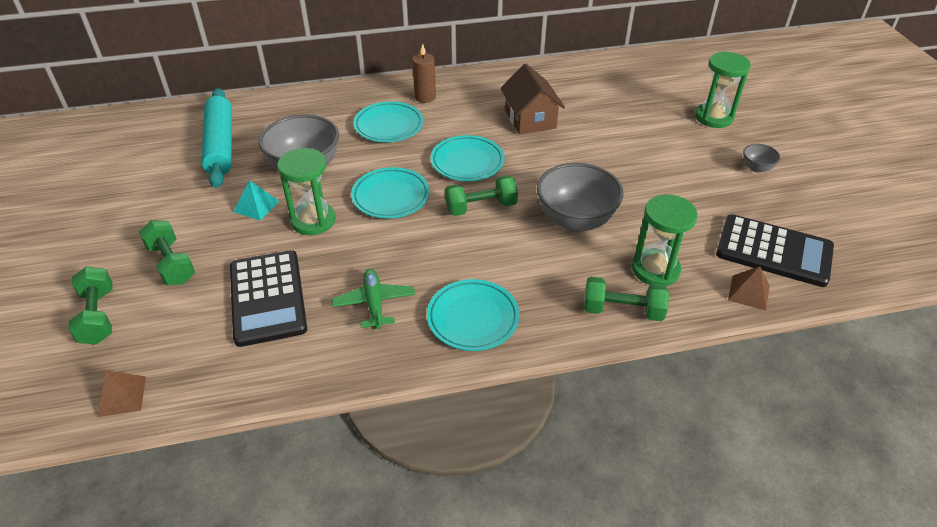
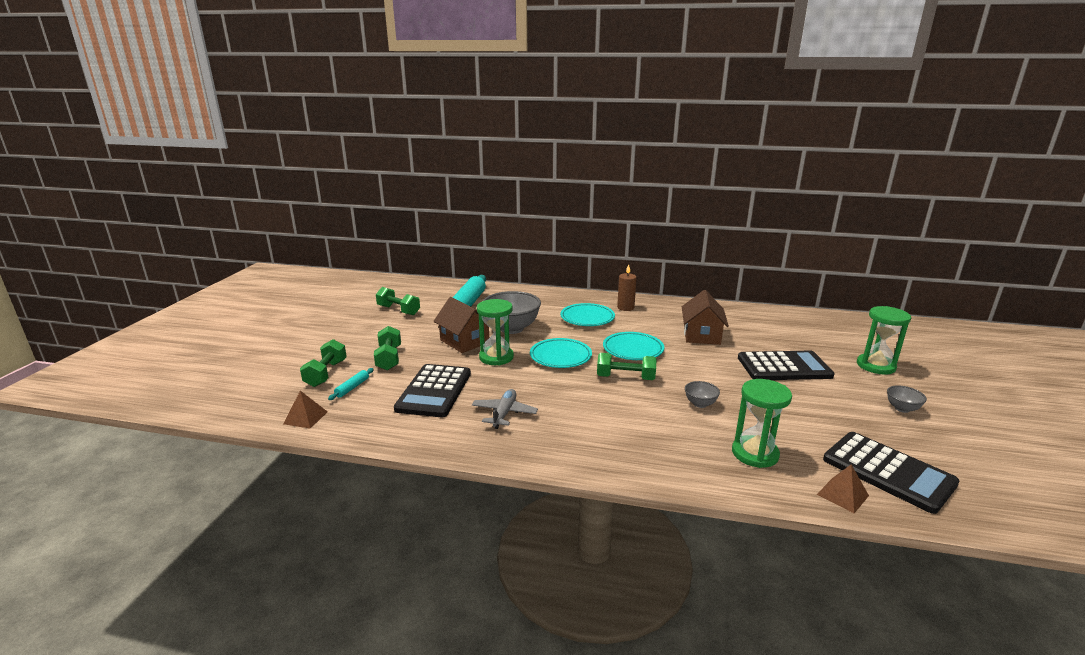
camera: 25 degrees right, 20 degrees down
(153, 327) = (352, 388): none -> turquoise rolling pin
(256, 206) = (464, 341): turquoise pyramid -> brown house
(374, 303) = (504, 413): green plane -> grey plane
(473, 318) = (572, 442): turquoise plate -> none
(575, 221) = (700, 404): grey bowl -> grey bowl, size x0.46
(622, 310) = (705, 473): green dumbbell -> green dumbbell (398, 310)
(632, 143) = (784, 367): none -> black calculator

